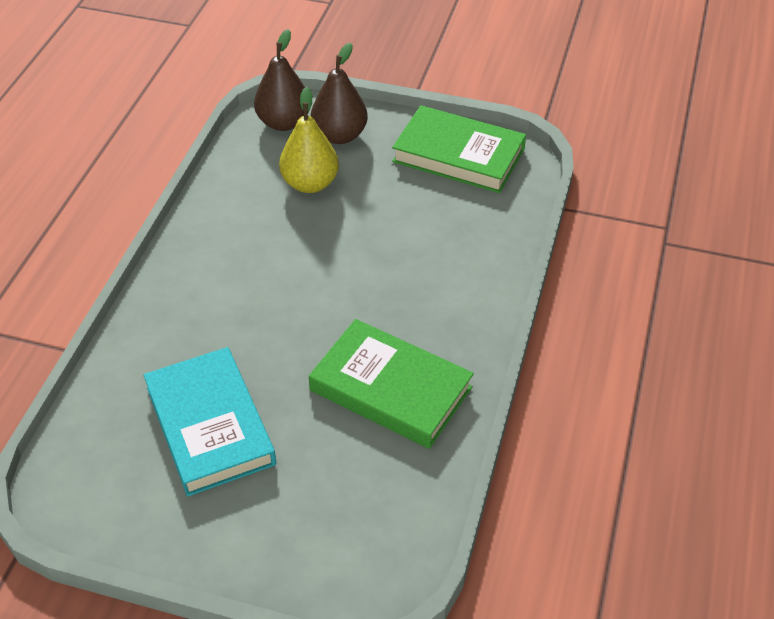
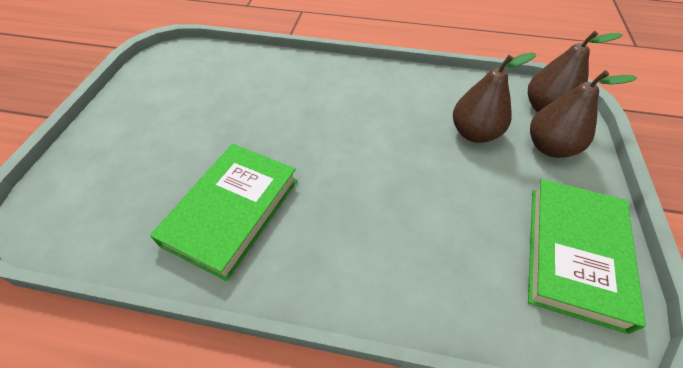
camera: 85 degrees right, 5 degrees up
(210, 425) = (210, 106): turquoise book -> none
(310, 183) = (474, 133): yellow pear -> brown pear

